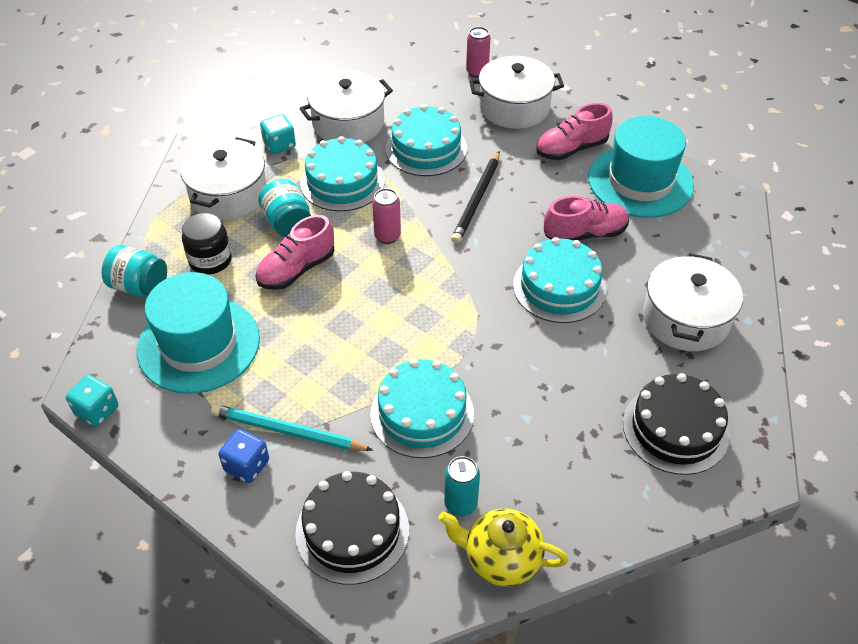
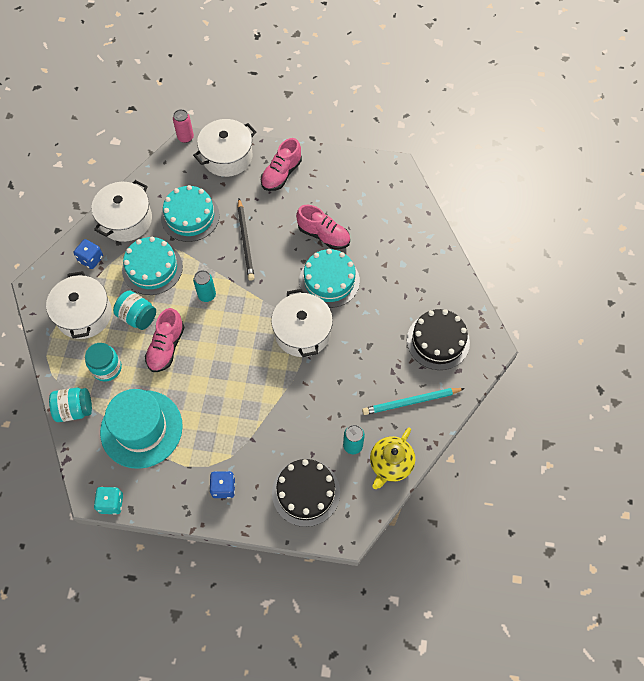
camera: 30 degrees left, 15 degrees up
(210, 260) = (107, 368): black jar -> turquoise jar
(279, 145) = (91, 259): turquoise dice -> blue dice
(288, 432) = (233, 455): turquoise pencil -> turquoise pencil (411, 402)
(387, 236) = (207, 295): pink can -> turquoise can
(422, 413) = (300, 403): turquoise cake -> none
(501, 558) = (390, 464): yellow teapot -> yellow teapot turned 45 degrees counterclockwise
(585, 234) = (324, 235): pink shoe -> pink shoe turned 75 degrees clockwise
(640, 181) = (335, 180): turquoise hat -> none
(685, 319) = (409, 267): white pot -> white pot (302, 332)

